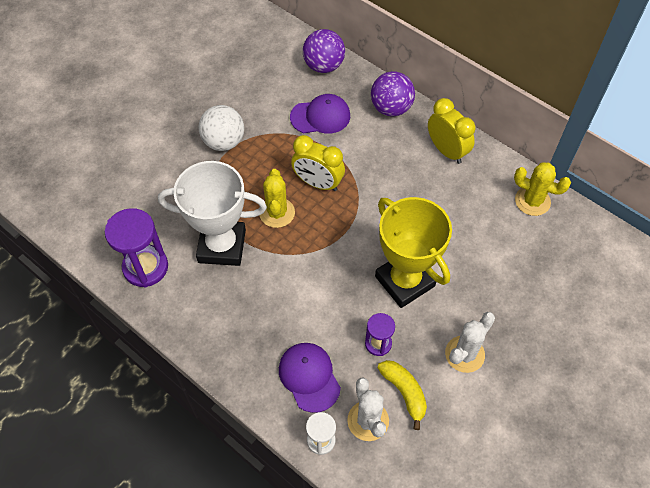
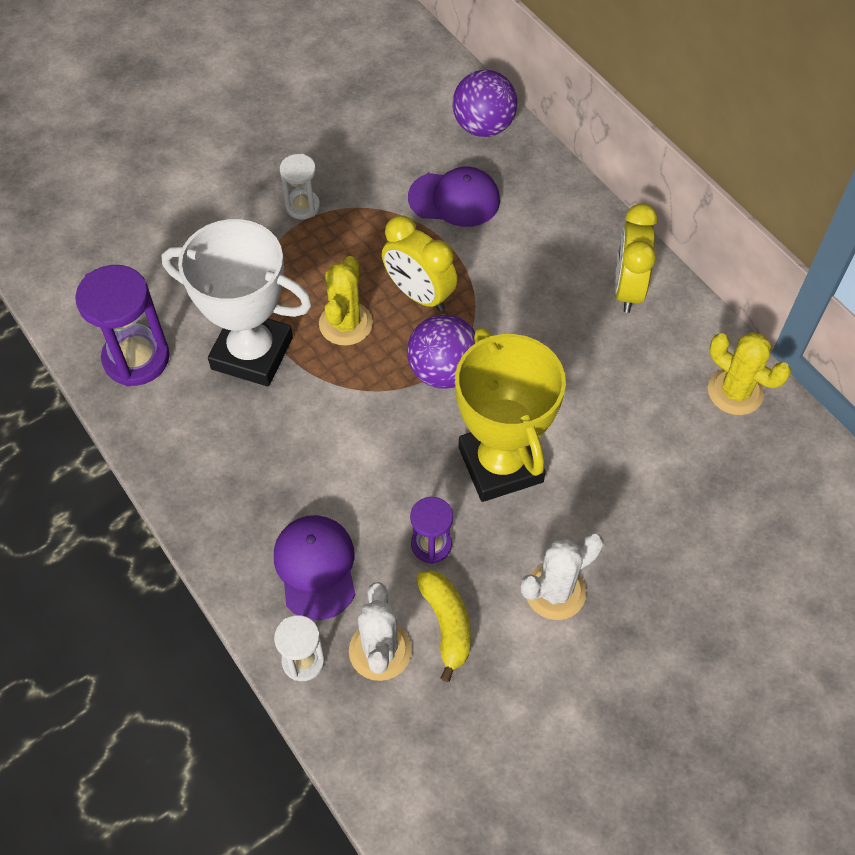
camera: 15 degrees right, 0 degrees up
(224, 142) = (302, 206): white ball -> white hourglass
(391, 108) = (563, 208): purple ball -> purple ball (443, 371)
(446, 151) = (627, 289): yellow clock -> yellow clock turned 150 degrees counterclockwise

